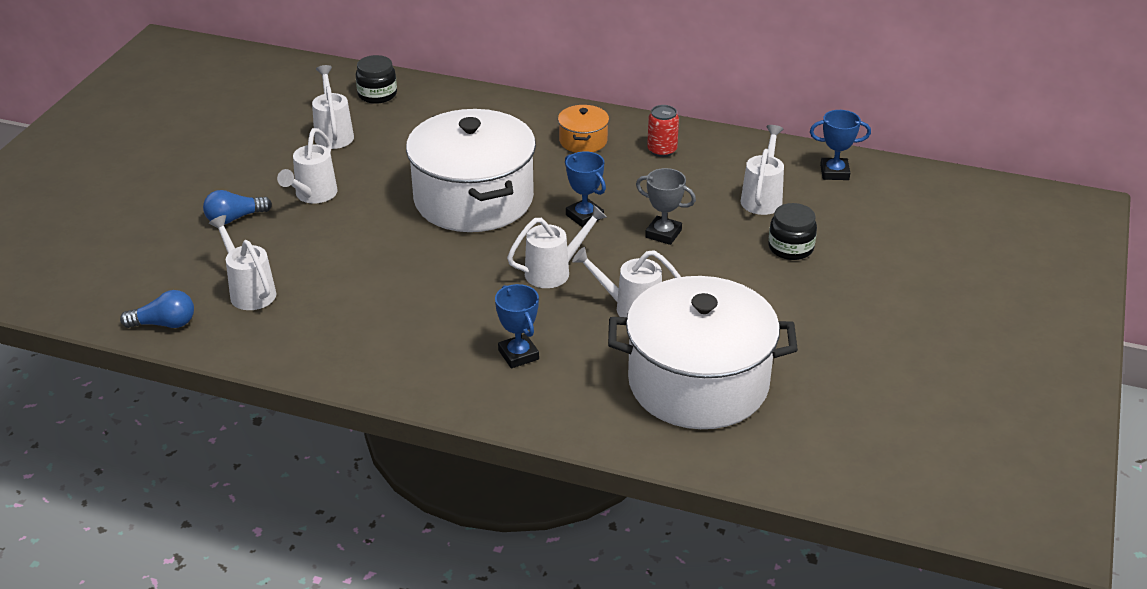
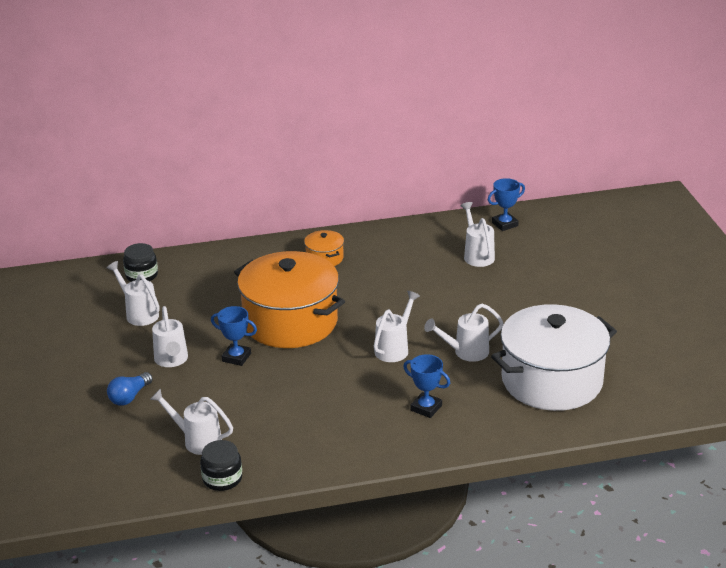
camera: 30 degrees left, 5 degrees down
(164, 324) = (159, 486): blue light bulb -> none
(473, 199) = (290, 322): white pot -> orange pot
(584, 216) = (377, 306): blue trophy -> blue trophy (236, 357)
(662, 150) = (383, 247): red can -> none
(663, 234) = (439, 299): grey trophy -> none
(790, 248) = (524, 280): black jar -> black jar (222, 478)

